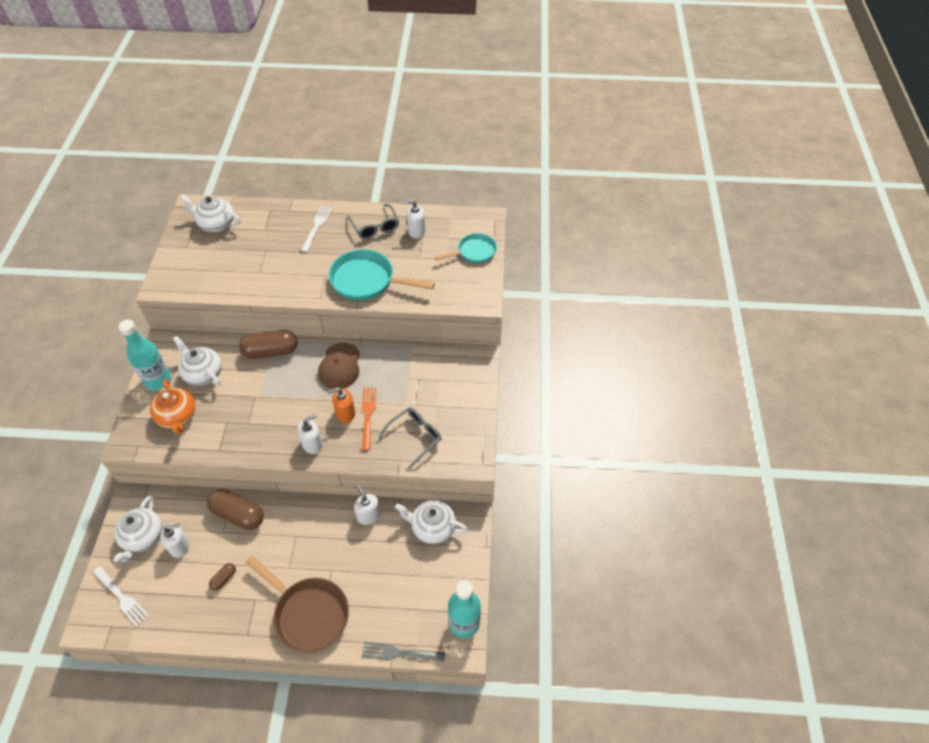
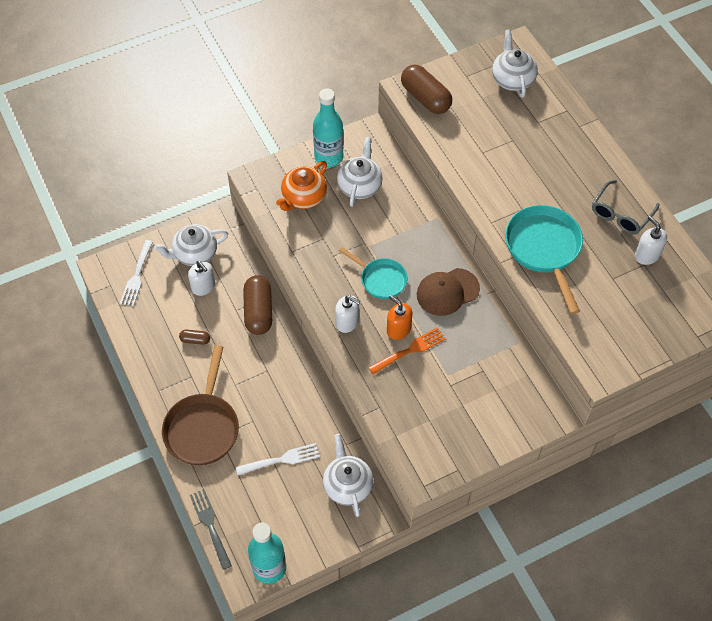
camera: 60 degrees right, 5 degrees up
(271, 351) = (422, 223): brown capsule -> brown capsule (425, 98)
(317, 226) = (578, 163): white fork -> white fork (281, 460)
(368, 515) = (325, 420): white soap dispenser -> none
(415, 437) = (413, 406): grey glasses -> none
(474, 252) = (663, 327): turquoise pan -> turquoise pan (380, 279)

